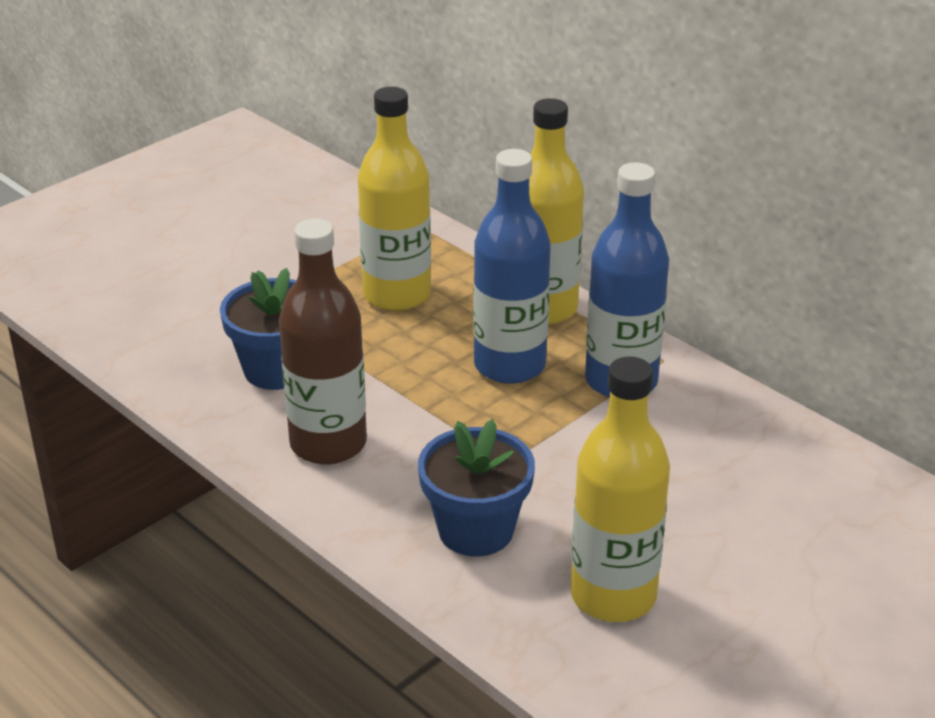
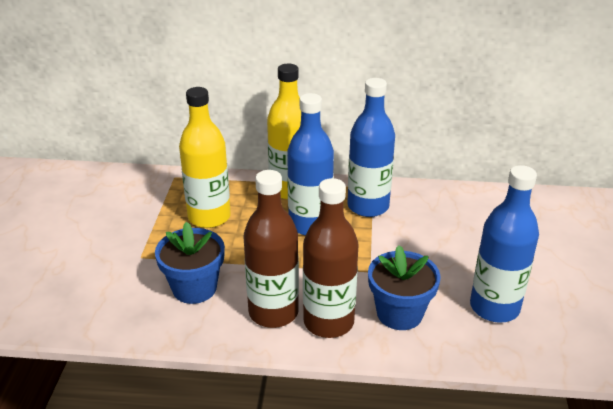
camera: 40 degrees left, 0 degrees up
(376, 490) = (328, 322): none -> brown bottle
(613, 595) = (494, 307): yellow bottle -> blue bottle

